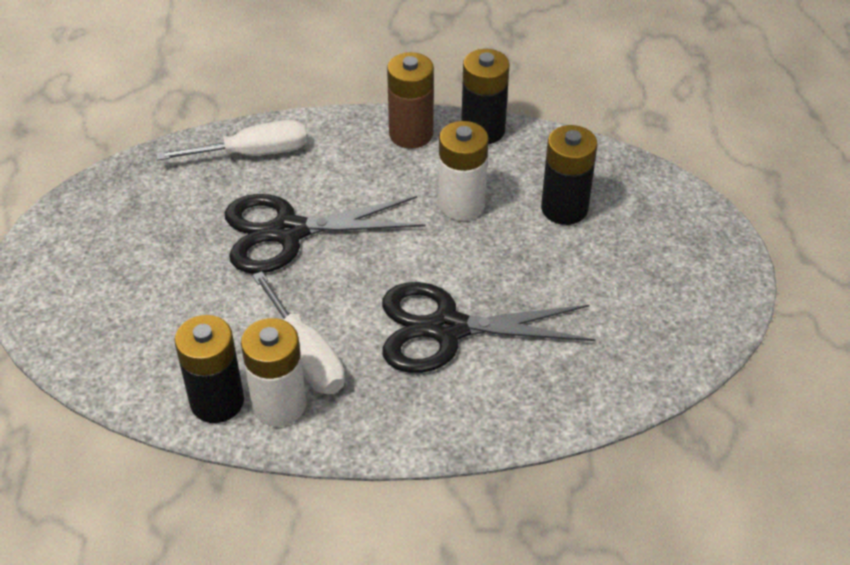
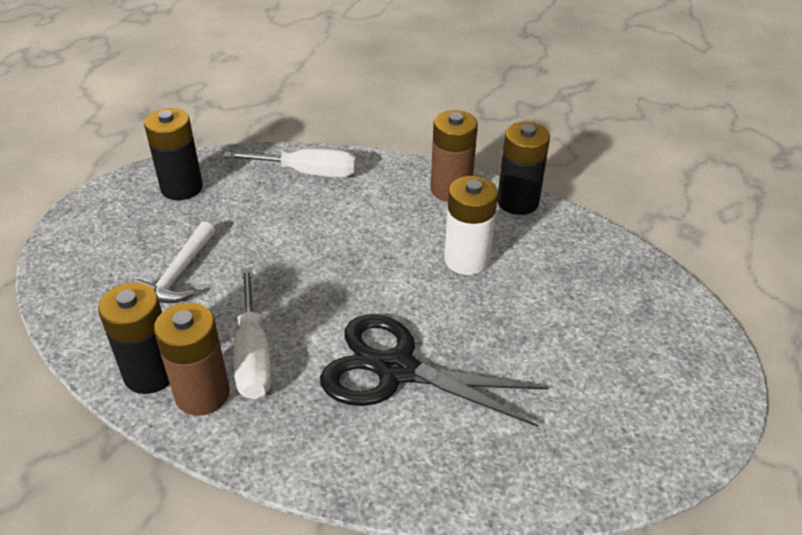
camera: 20 degrees right, 5 degrees down
(182, 299) = (178, 274): none -> white hammer
(279, 405) = (202, 394): white battery -> brown battery
(288, 232) = (300, 243): black scissors -> none
(564, 209) = (564, 289): black battery -> black battery (181, 188)

